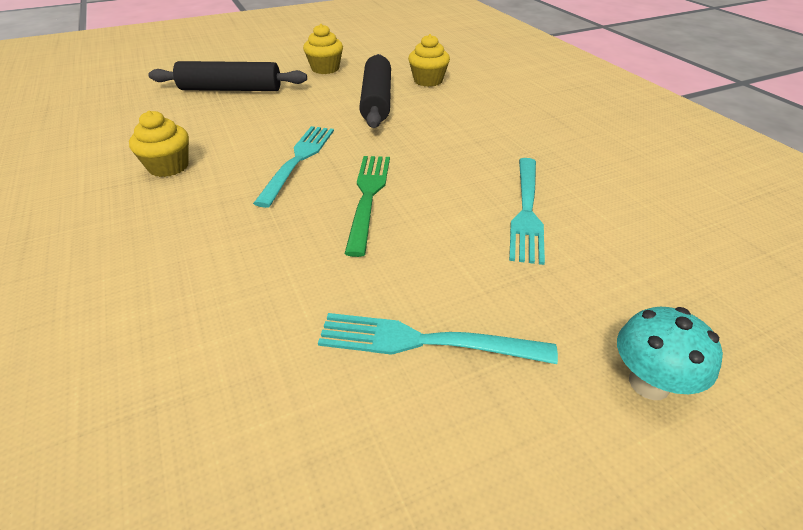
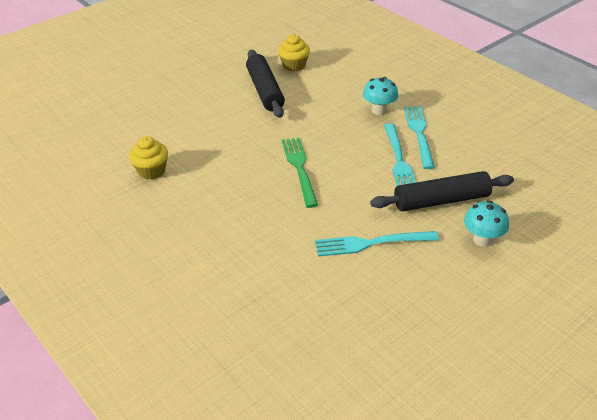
camera: 15 degrees left, 0 degrees up
(231, 89) = (145, 97): black rolling pin -> black rolling pin (441, 200)
(298, 160) = (238, 150): turquoise fork -> turquoise fork (419, 133)
(325, 69) = (207, 65): yellow cupcake -> none
(519, 142) = (379, 110): none -> turquoise mushroom

